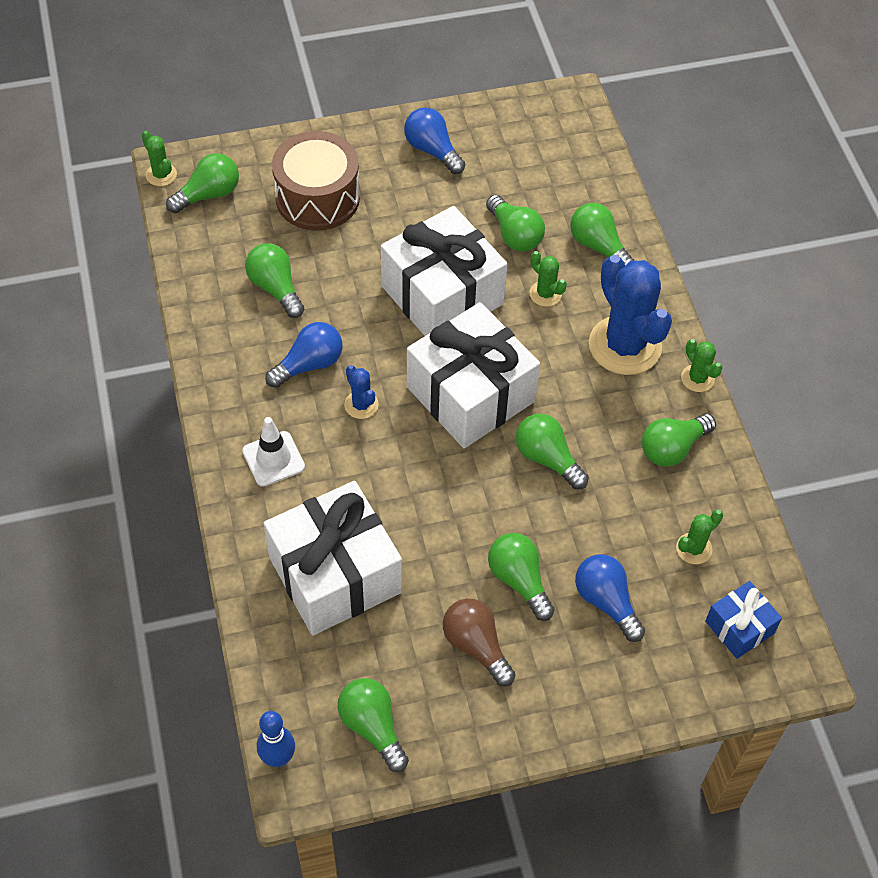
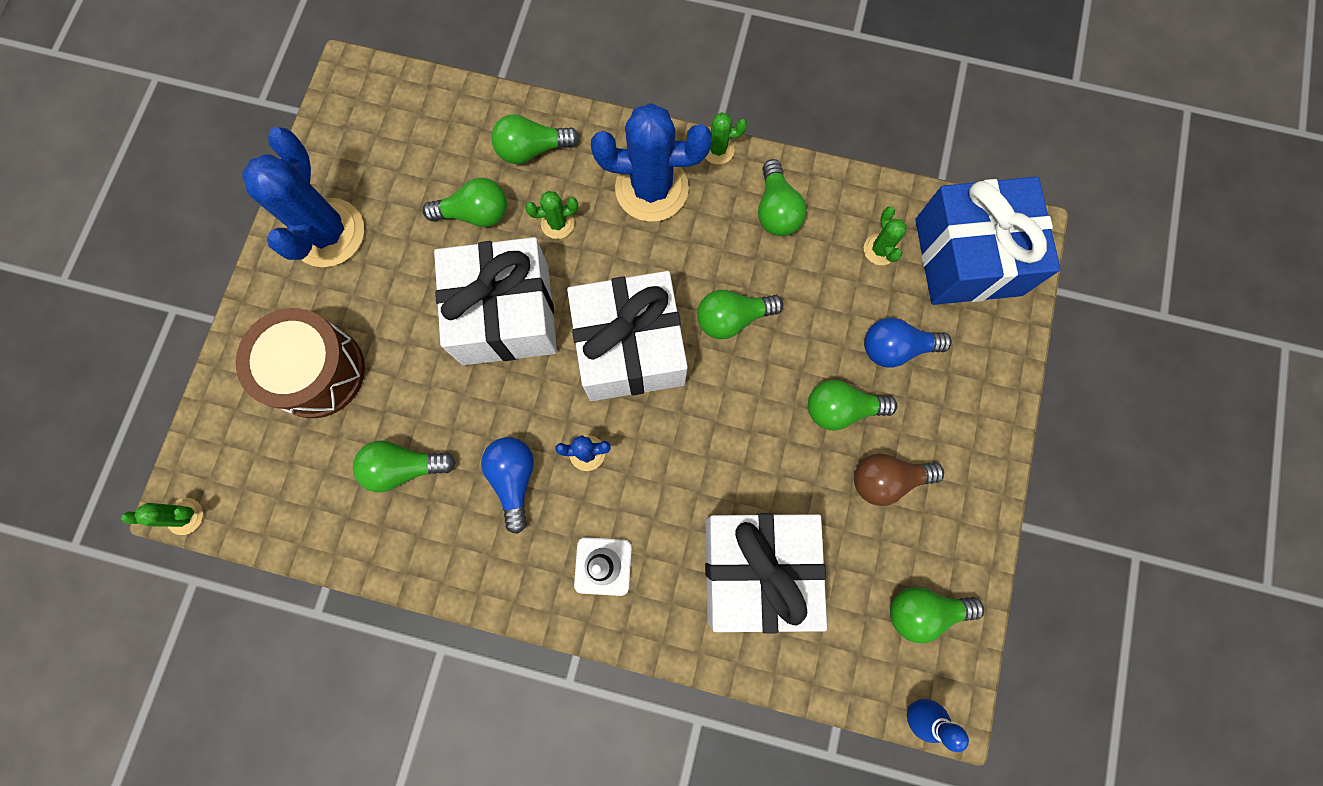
camera: 60 degrees left, 20 degrees up
(209, 194) = (243, 478): green light bulb -> none
(432, 150) = (328, 233): blue light bulb -> blue cactus
(739, 627) = (968, 257): blue gift -> blue gift, size x2.04

